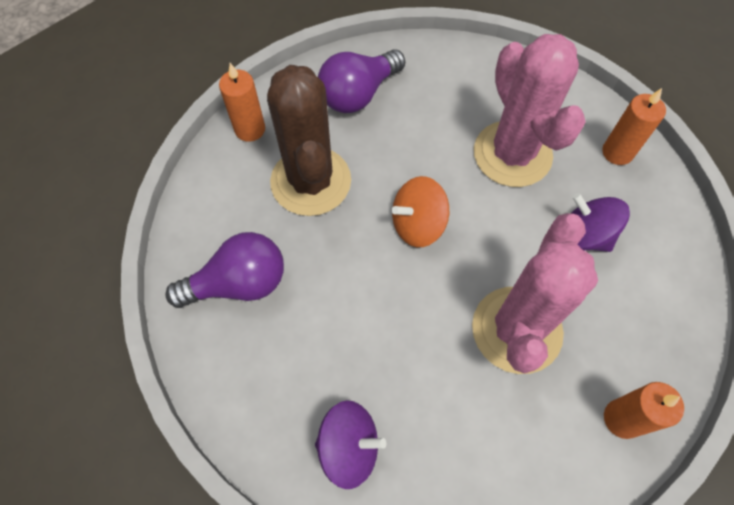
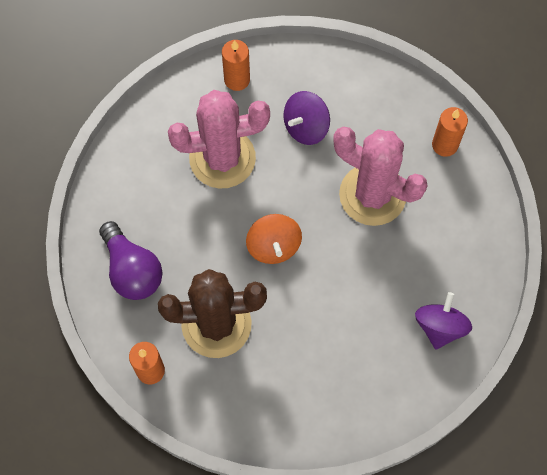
camera: 80 degrees left, 5 degrees up
(238, 283) = (301, 393): purple light bulb -> none

